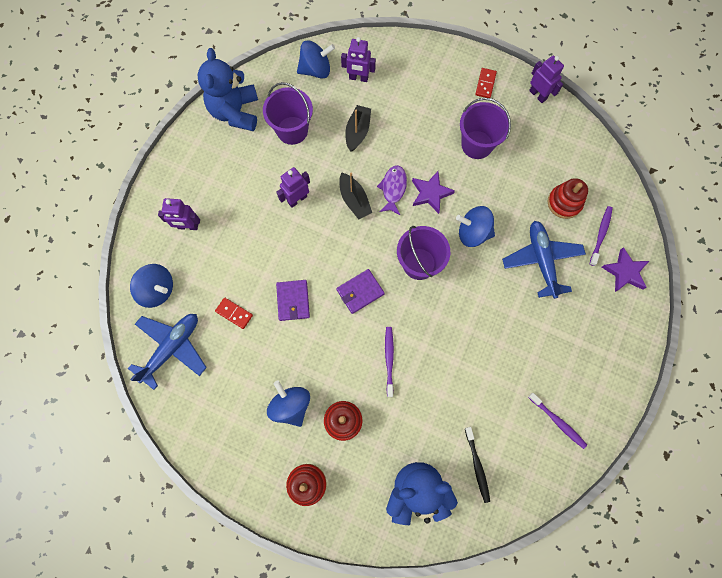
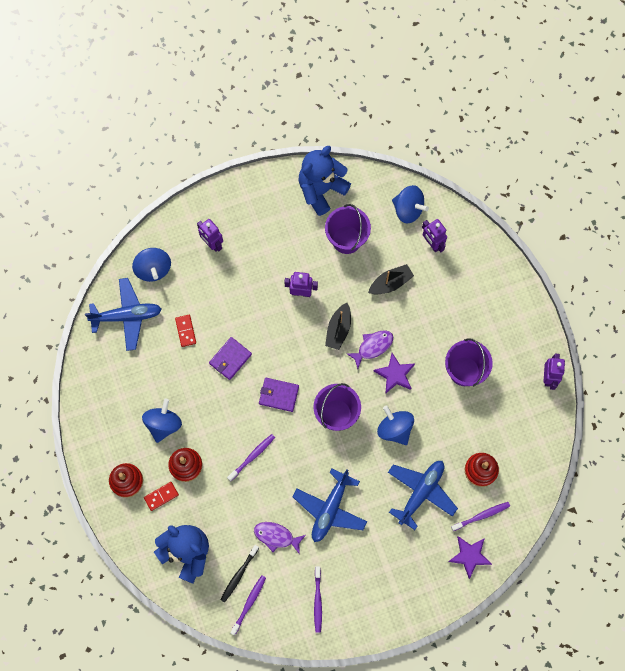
camera: 45 degrees right, 0 degrees up
(473, 404) = (276, 536): none -> purple fish
(485, 84) = (519, 333): red domino -> red domino (161, 496)
(490, 340) = (330, 508): none -> blue plane
(509, 480) = (249, 603): none -> purple toothbrush

